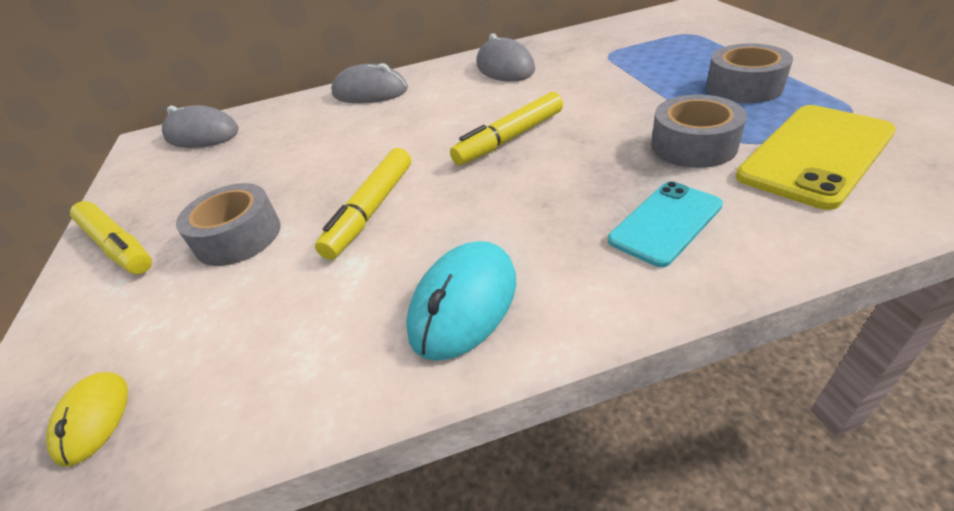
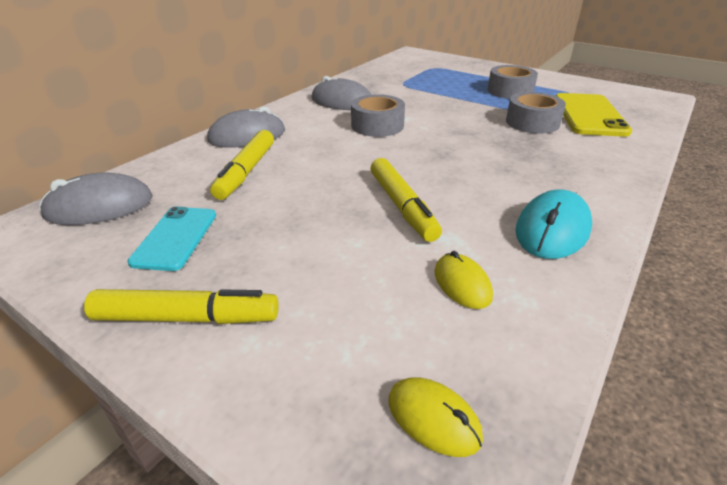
camera: 45 degrees left, 5 degrees down
(238, 237) = (318, 260): grey tape -> grey tape (377, 125)
(289, 316) = (462, 284): none -> yellow mouse
(464, 303) = (552, 229): turquoise mouse -> turquoise mouse turned 45 degrees clockwise
(510, 138) = (424, 142): yellow marker -> yellow marker (246, 172)
(665, 223) = (579, 160): turquoise phone -> turquoise phone (175, 238)

